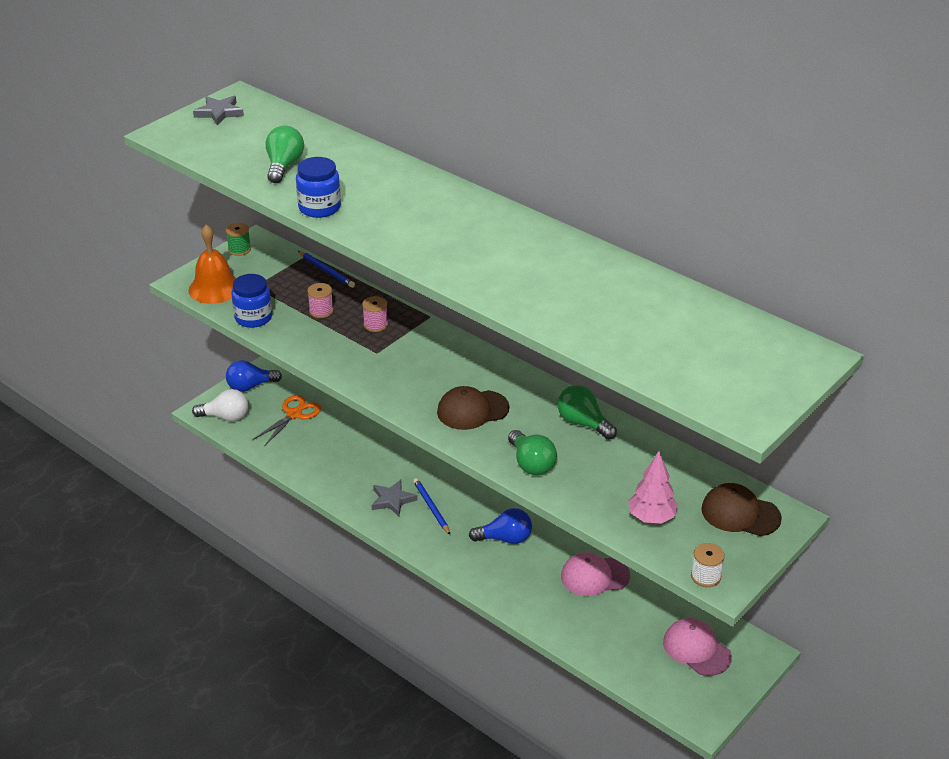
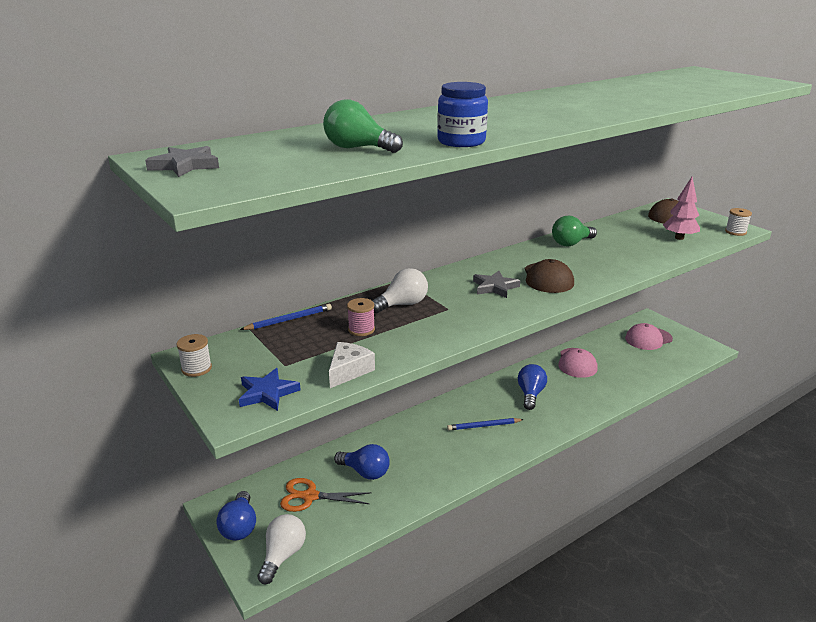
camera: 75 degrees left, 10 degrees down
(214, 288) = (267, 393): orange bell -> blue star
(239, 249) = (196, 368): green spool -> white spool
(253, 318) = (349, 371): blue jar -> white cheese
(294, 414) = (310, 496): orange scissors -> orange scissors turned 45 degrees counterclockwise
(334, 439) = (365, 472): none -> blue light bulb
(375, 325) = (402, 304): pink spool -> white light bulb
(392, 500) = (467, 447): grey star -> grey star (495, 287)
(531, 464) = (620, 266): green light bulb -> none

